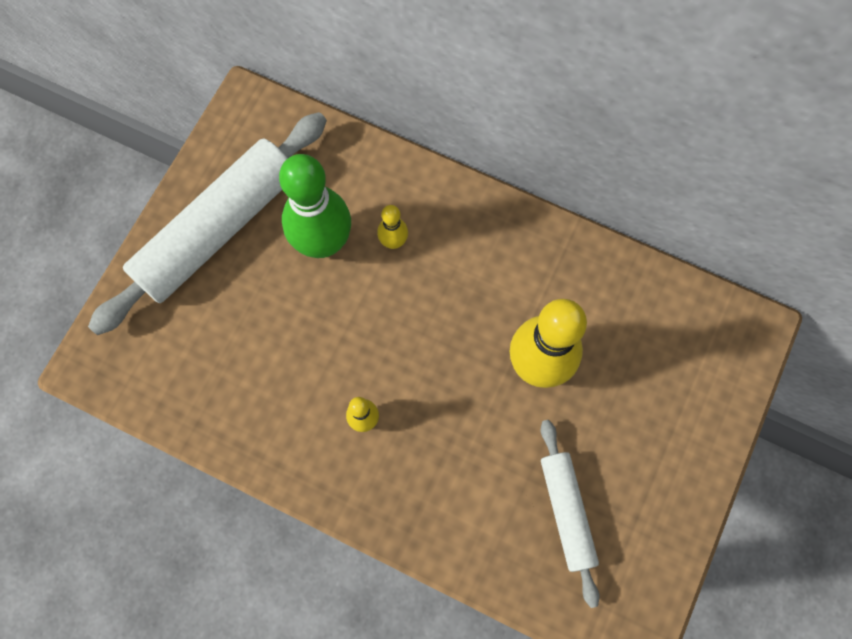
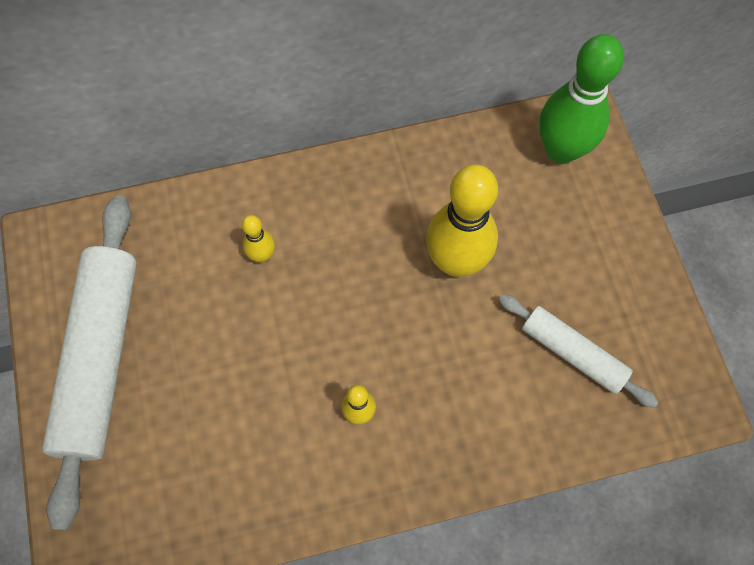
camera: 40 degrees left, 5 degrees down
(323, 242) = (204, 300): green bowling pin -> green bowling pin (561, 150)

